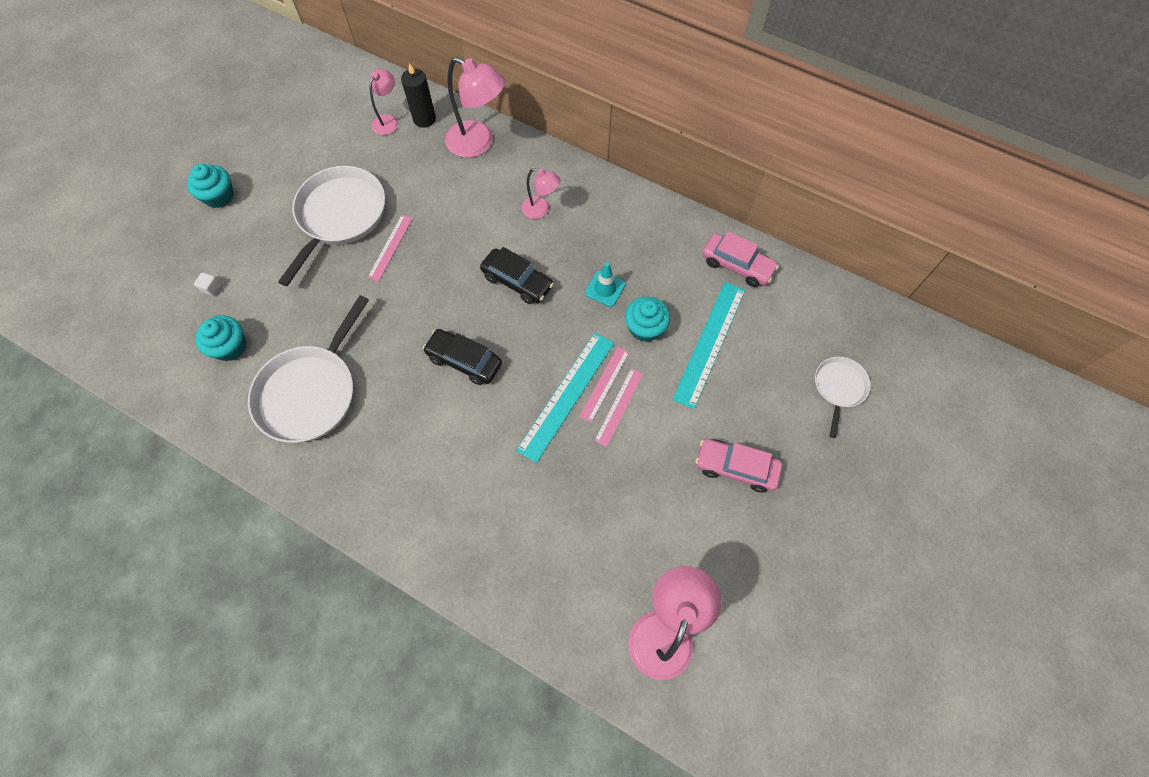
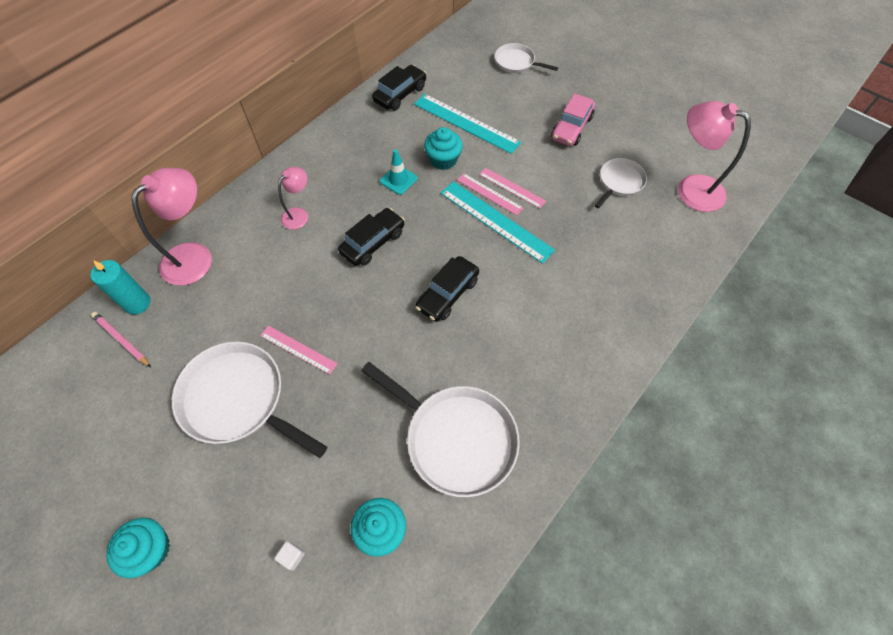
camera: 80 degrees left, 5 degrees down
(388, 120) = (122, 340): pink lamp -> pink pencil
(424, 119) = (137, 303): black candle -> turquoise candle
(656, 534) = (619, 182): none -> white pan
(737, 265) = (400, 94): pink car -> black car

